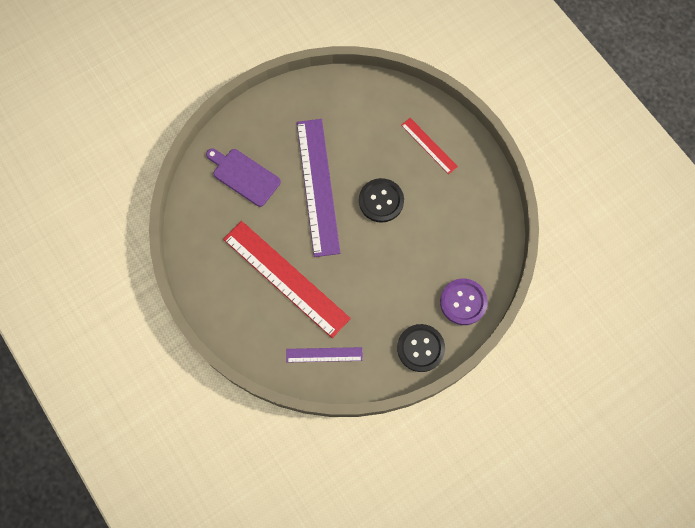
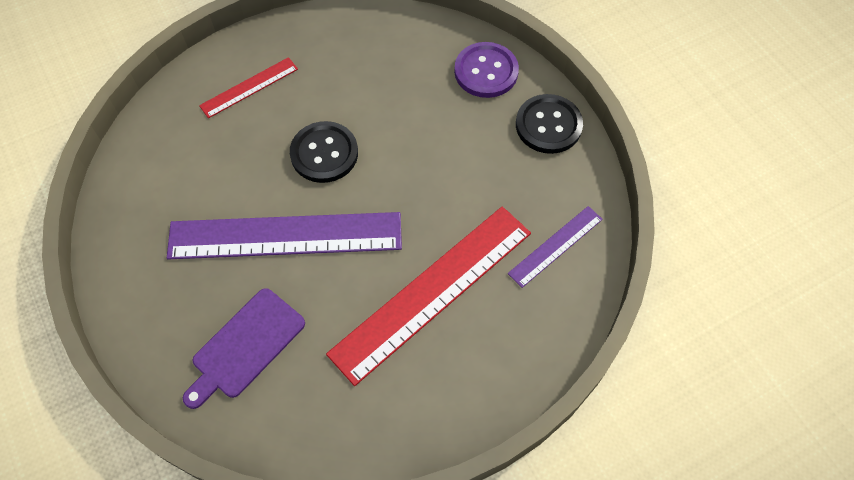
camera: 85 degrees left, 10 degrees down
(324, 354) = (555, 246): purple ruler -> purple ruler turned 45 degrees clockwise

